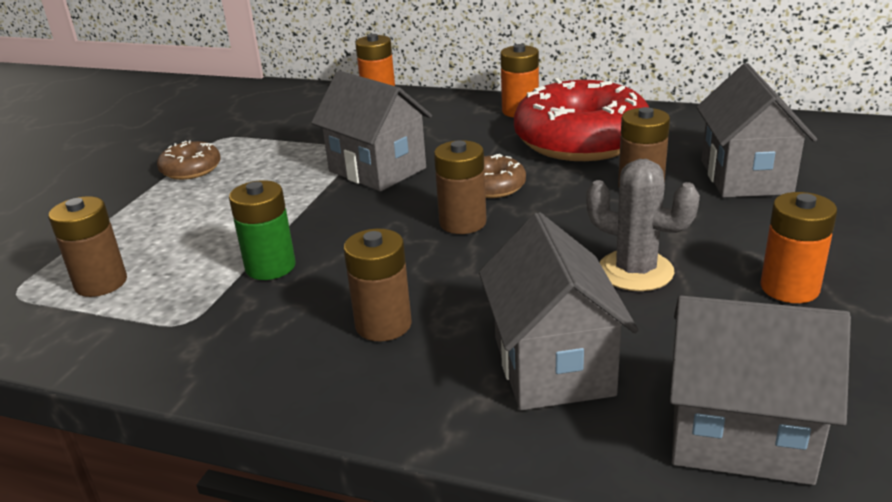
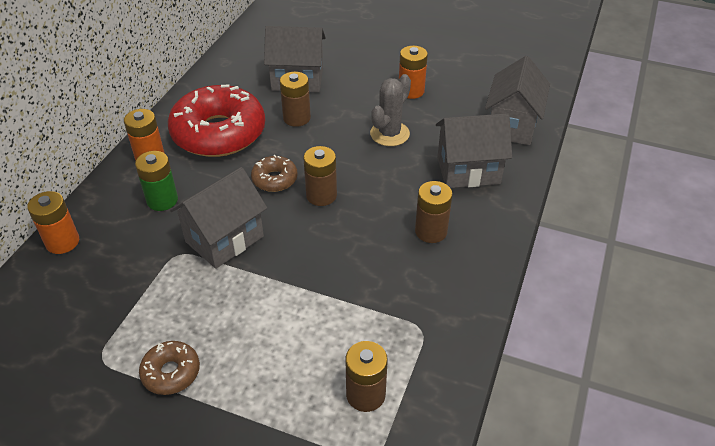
camera: 90 degrees left, 15 degrees up
(270, 267) = (359, 290): green battery -> green battery (162, 200)

